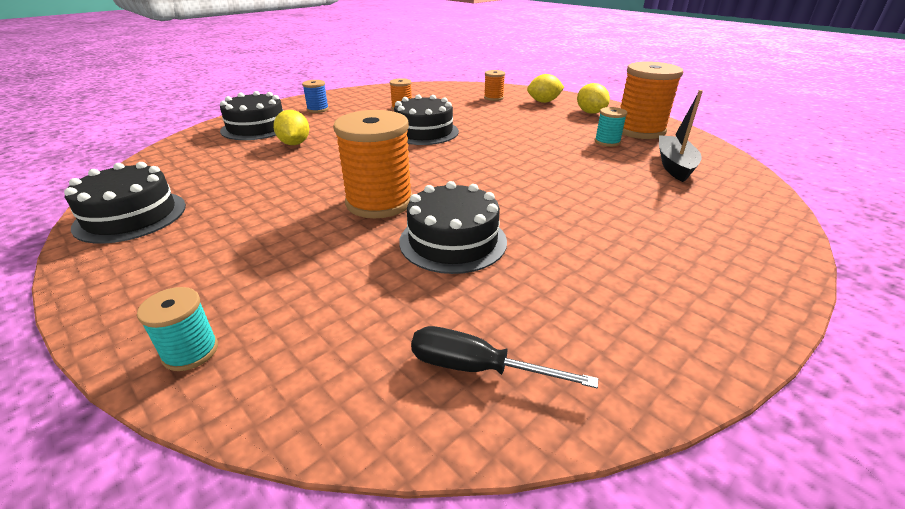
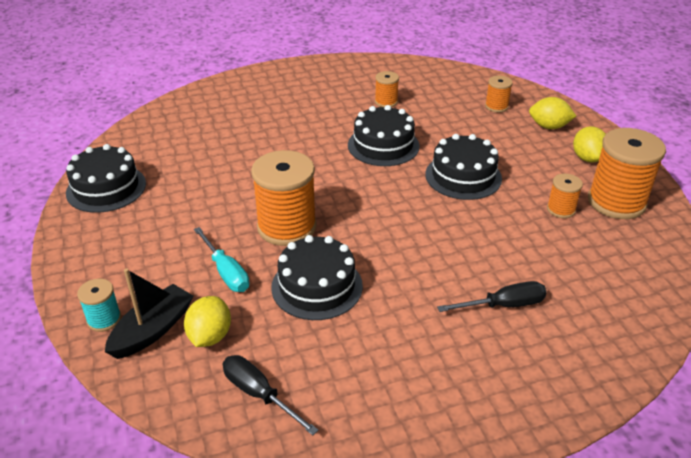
camera: 25 degrees right, 5 degrees up
(256, 128) = (236, 101): black cake -> black cake (463, 176)
(294, 144) = (258, 133): yellow lemon -> yellow lemon (210, 336)
(318, 109) = (303, 85): blue spool -> none
(338, 255) = (226, 272): none -> turquoise screwdriver
(607, 142) = (561, 209): turquoise spool -> orange spool
(639, 210) = (503, 305): none -> black screwdriver
(674, 165) = (599, 263): black boat -> black boat (152, 330)

